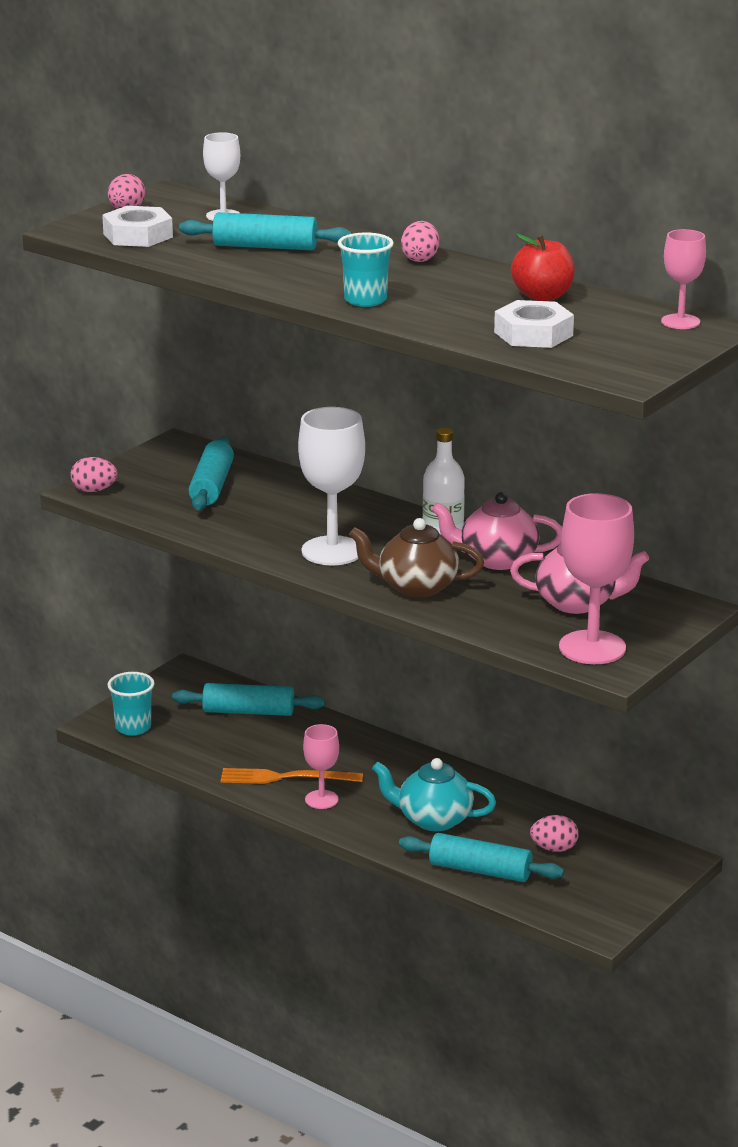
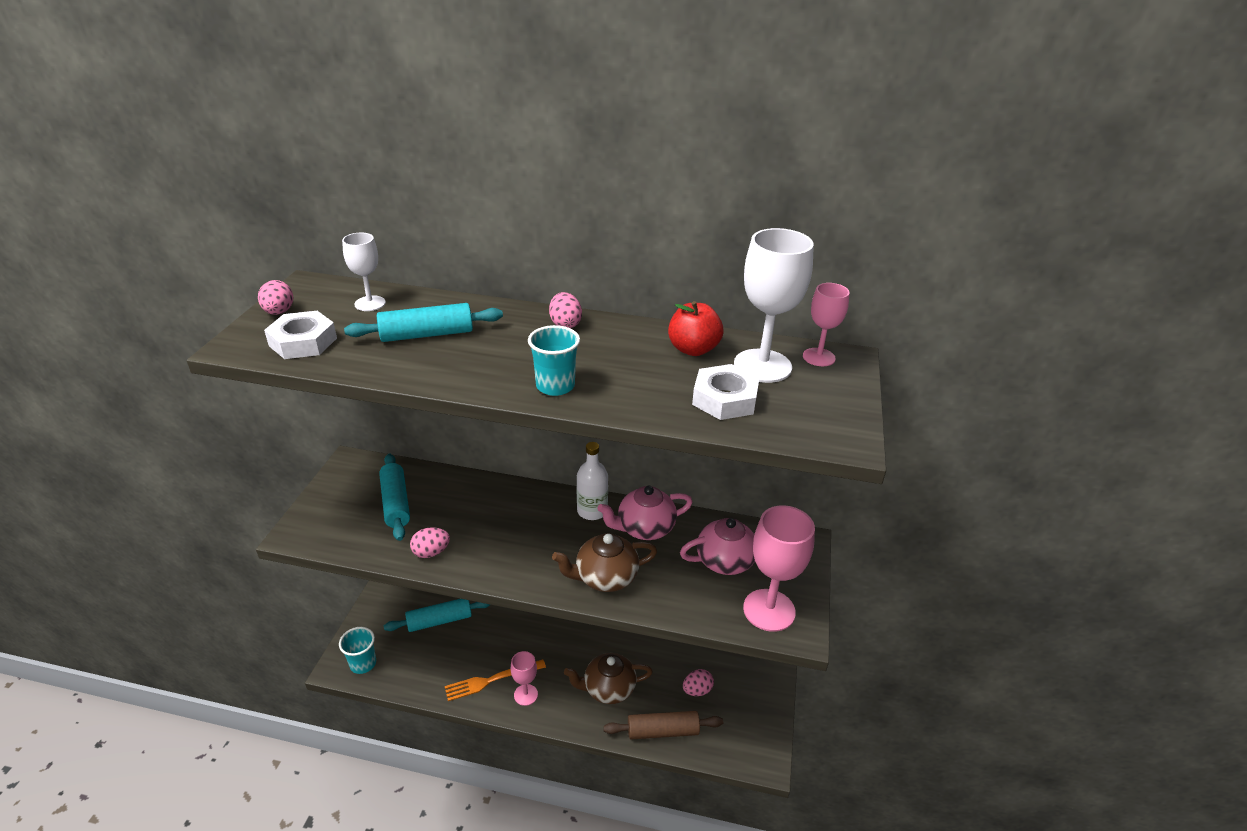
camera: 25 degrees left, 10 degrees up
(94, 490) = (301, 533): pink egg -> pink egg (431, 552)
(332, 551) = (522, 553): white goblet -> white goblet (762, 366)
(433, 819) = (608, 689): turquoise teapot -> brown teapot
(480, 870) = (662, 731): turquoise rolling pin -> brown rolling pin

